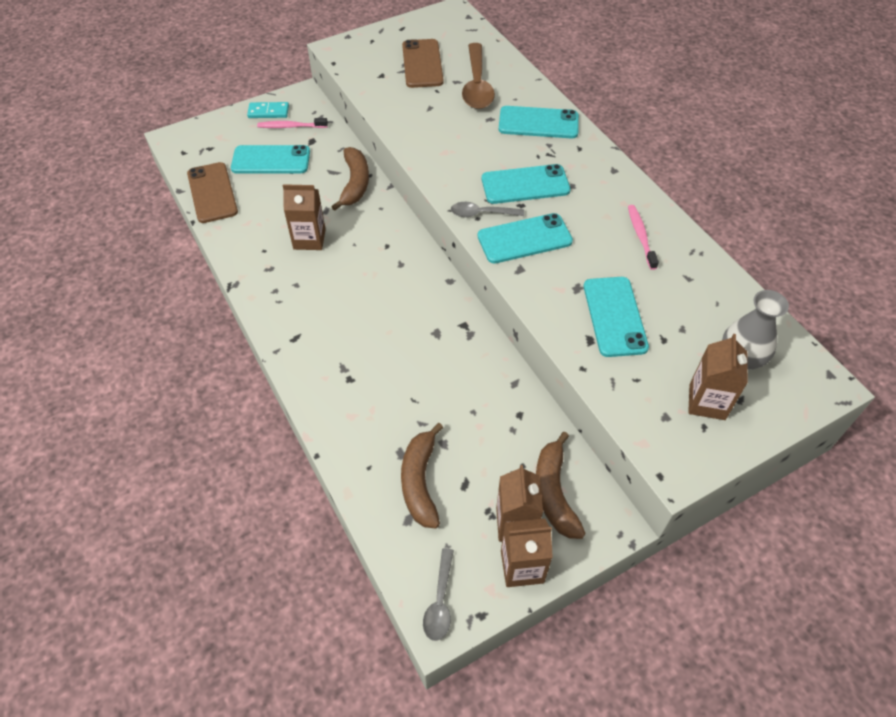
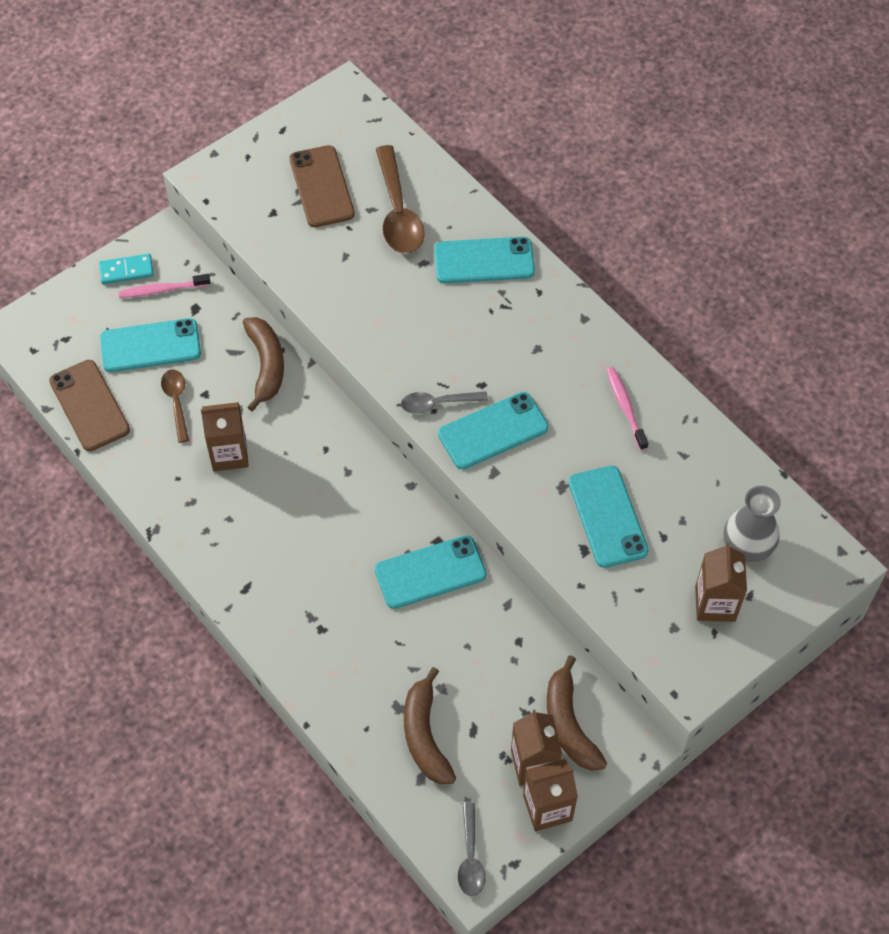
camera: 10 degrees left, 5 degrees up
(279, 199) = (176, 402): none -> brown spoon
(525, 184) = (482, 355): turquoise phone -> turquoise phone (430, 572)

